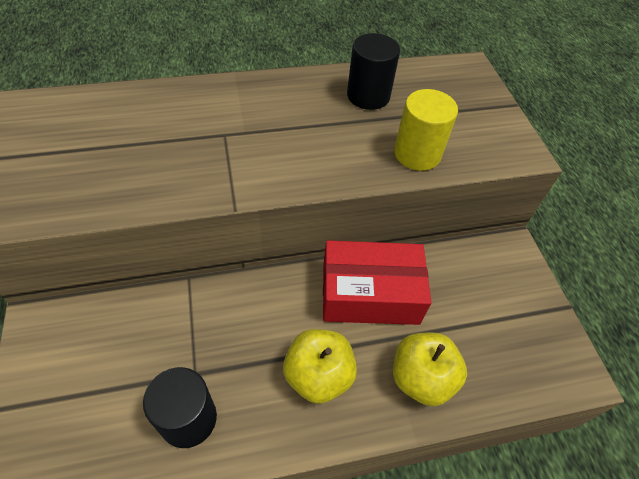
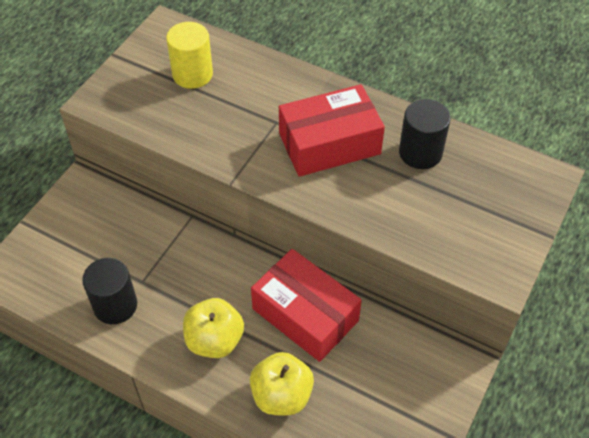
camera: 45 degrees right, 0 degrees up
(290, 127) = (329, 143): none -> red box
(417, 154) = (406, 223): yellow cylinder -> yellow cylinder (192, 74)

